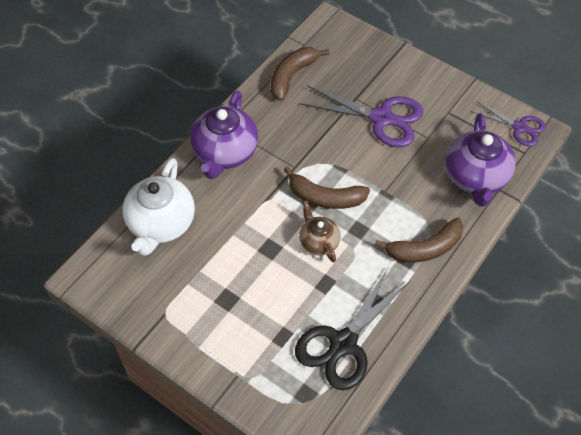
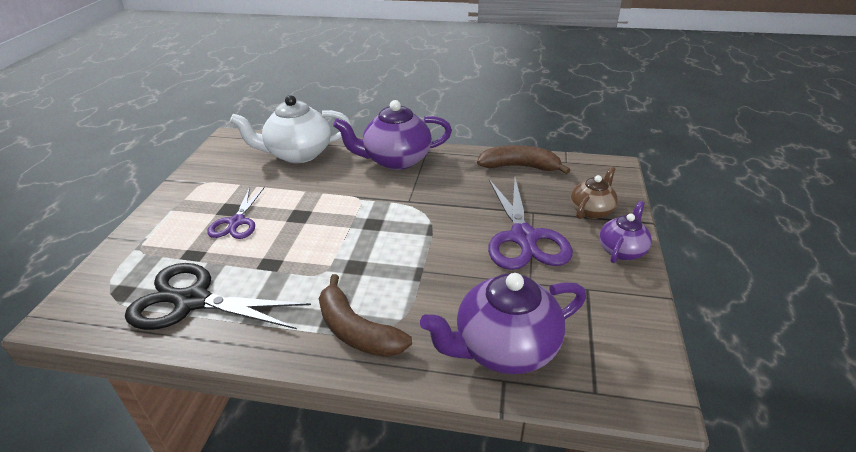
camera: 65 degrees right, 20 degrees down
(318, 242) = (323, 243): brown teapot -> brown teapot (591, 210)
(325, 197) = (383, 231): brown banana -> none
(423, 74) = (622, 250): none -> purple teapot
(519, 127) = (635, 371): purple scissors -> purple scissors (237, 222)

